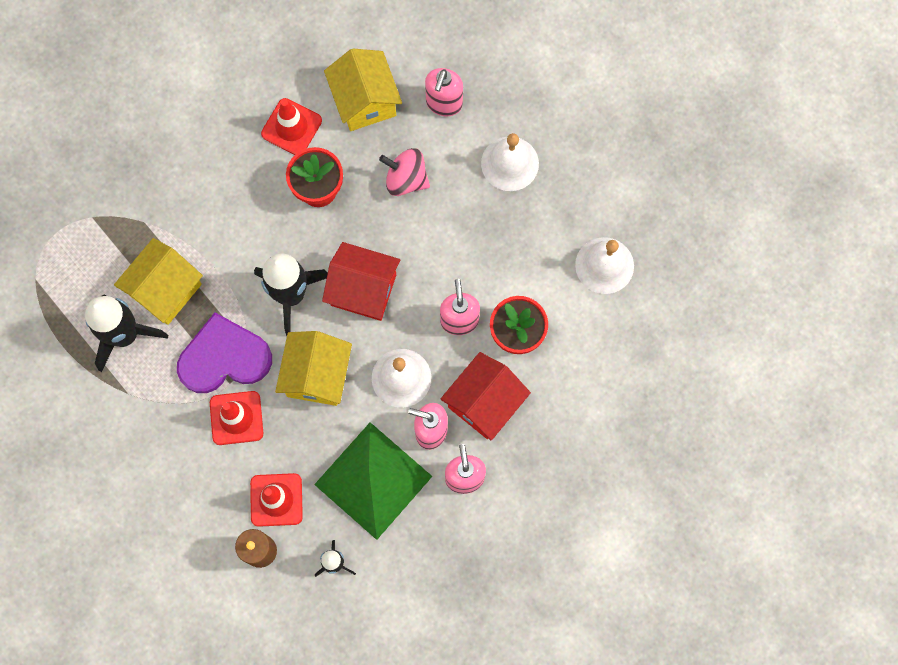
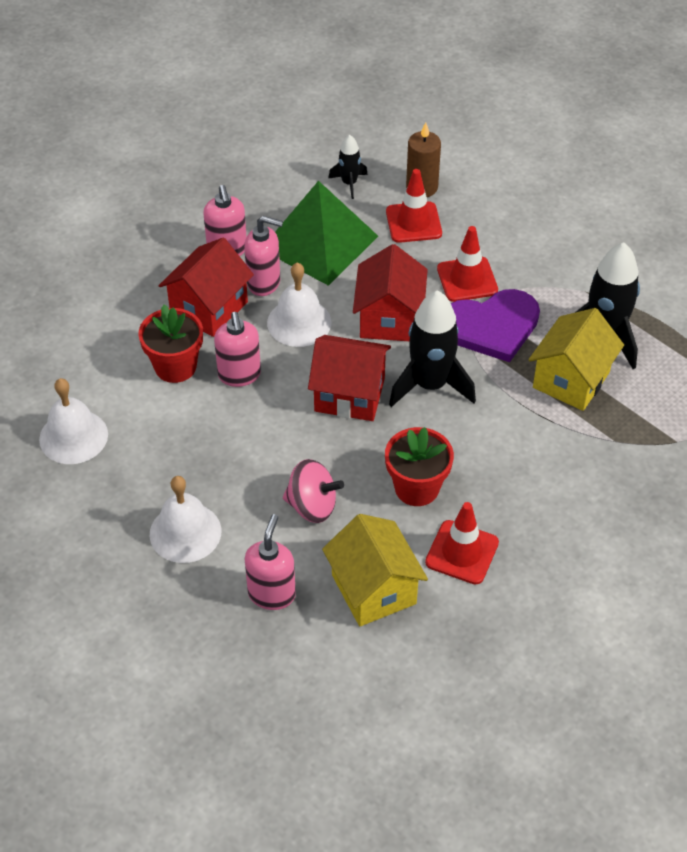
camera: 175 degrees right, 25 degrees down
(317, 375) = (389, 318): yellow house -> red house

